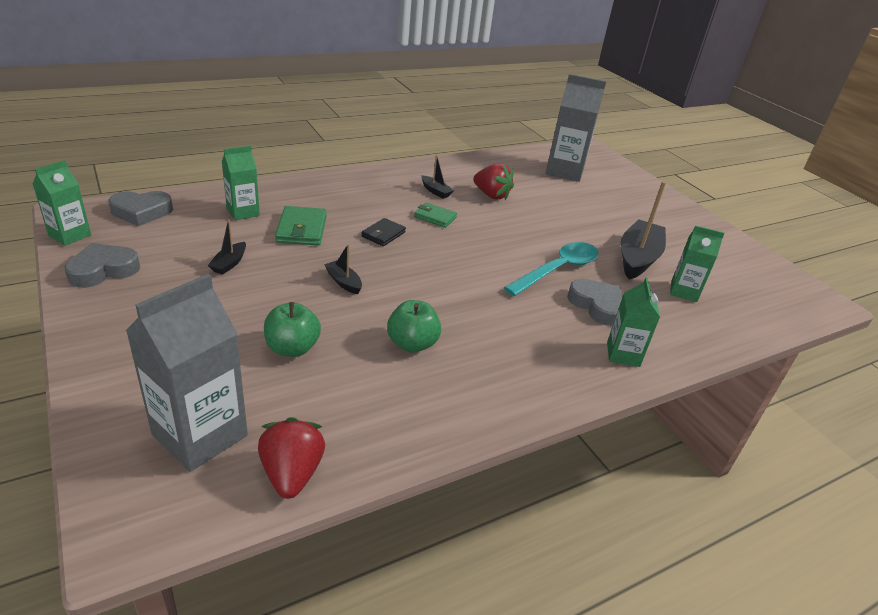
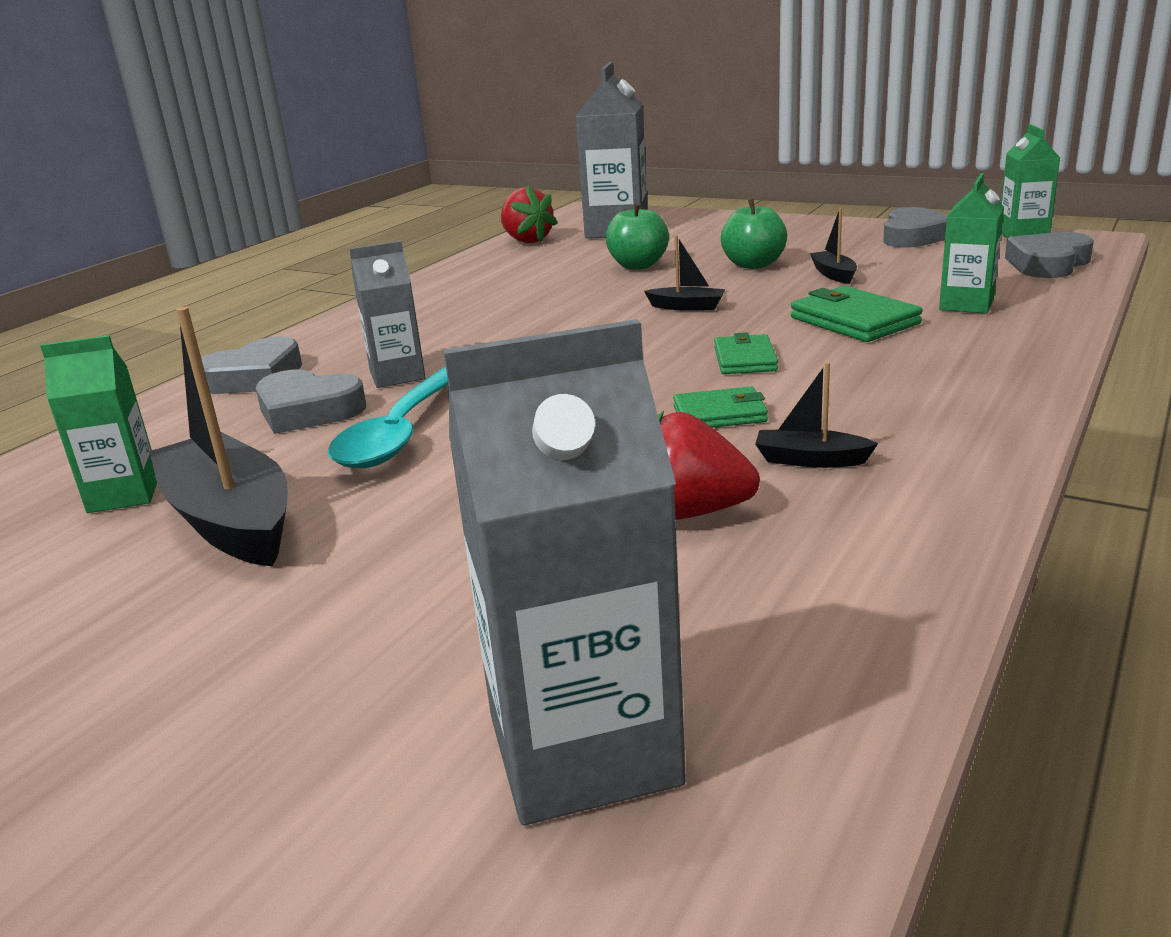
camera: 155 degrees right, 10 degrees down
(383, 234) = (745, 359): black wallet -> green wallet
(412, 344) = (530, 302): green apple -> green apple (753, 265)
(542, 310) = (397, 375): none -> grey carton
(623, 354) = (254, 377): green carton -> grey heart
(637, 258) = (231, 521): black boat -> black boat turned 150 degrees clockwise

